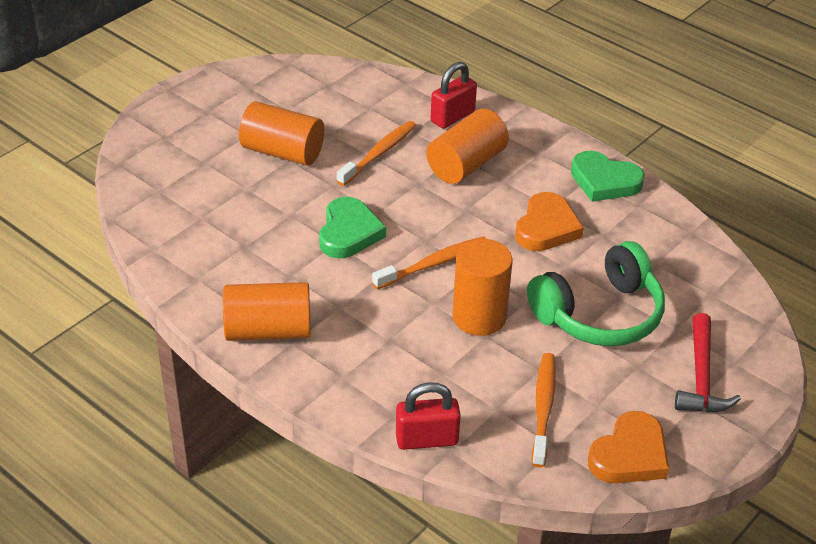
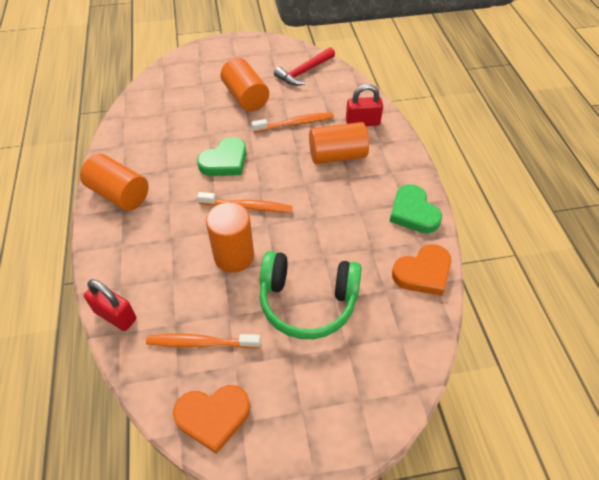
camera: 40 degrees right, 10 degrees up
(543, 408) = (200, 343): orange toothbrush -> orange toothbrush turned 135 degrees counterclockwise
(546, 227) = (340, 222): orange heart -> orange heart (423, 273)
(701, 377) = (324, 395): red hammer -> red hammer (304, 72)

